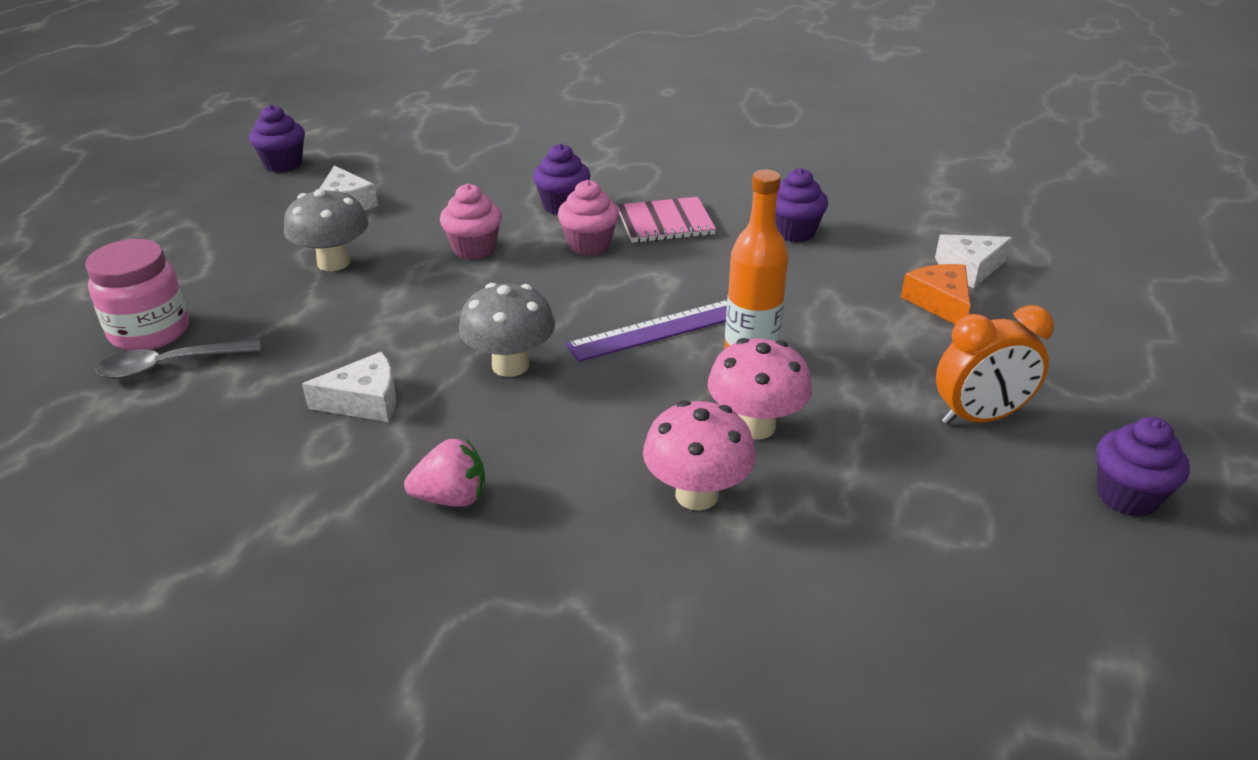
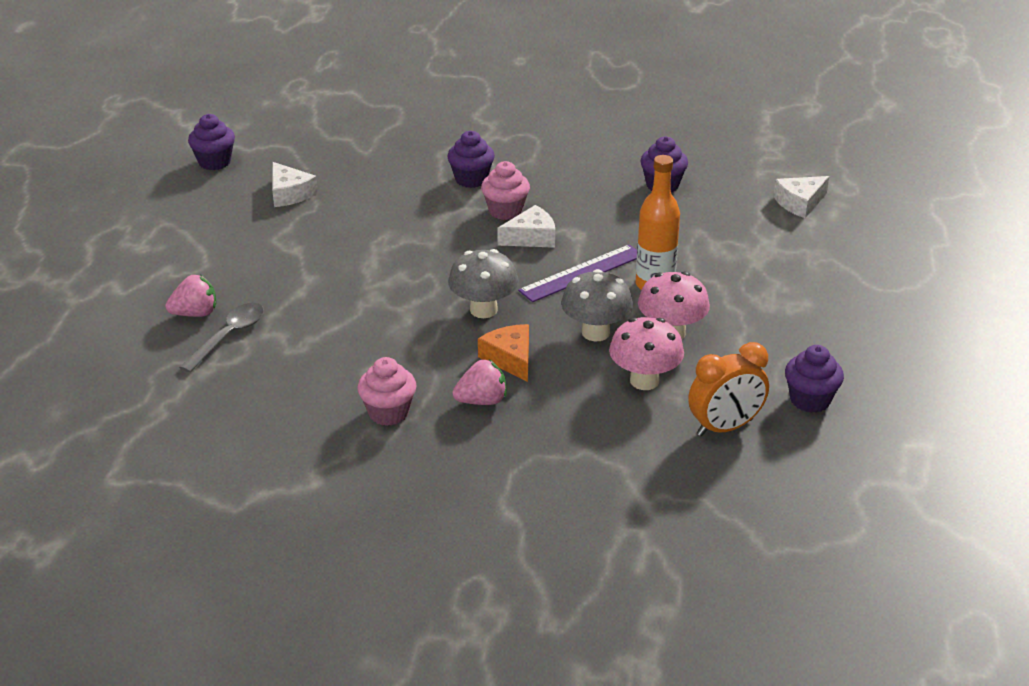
camera: 10 degrees left, 0 degrees up
(150, 332) = (195, 313): pink jar -> pink strawberry
(170, 366) = (228, 336): grey spoon -> grey spoon turned 150 degrees clockwise
(333, 263) = (308, 245): grey mushroom -> grey mushroom (595, 332)
(365, 401) = (389, 346): white cheese -> white cheese (531, 237)
(474, 249) = (415, 223): pink cupcake -> pink cupcake (388, 413)
(665, 223) = (559, 186): pink notebook -> none
(940, 302) = (782, 231): orange cheese -> orange cheese (510, 358)
(979, 417) = (820, 311): orange clock -> orange clock (725, 427)
(1127, 496) = (919, 351): purple cupcake -> purple cupcake (810, 400)

